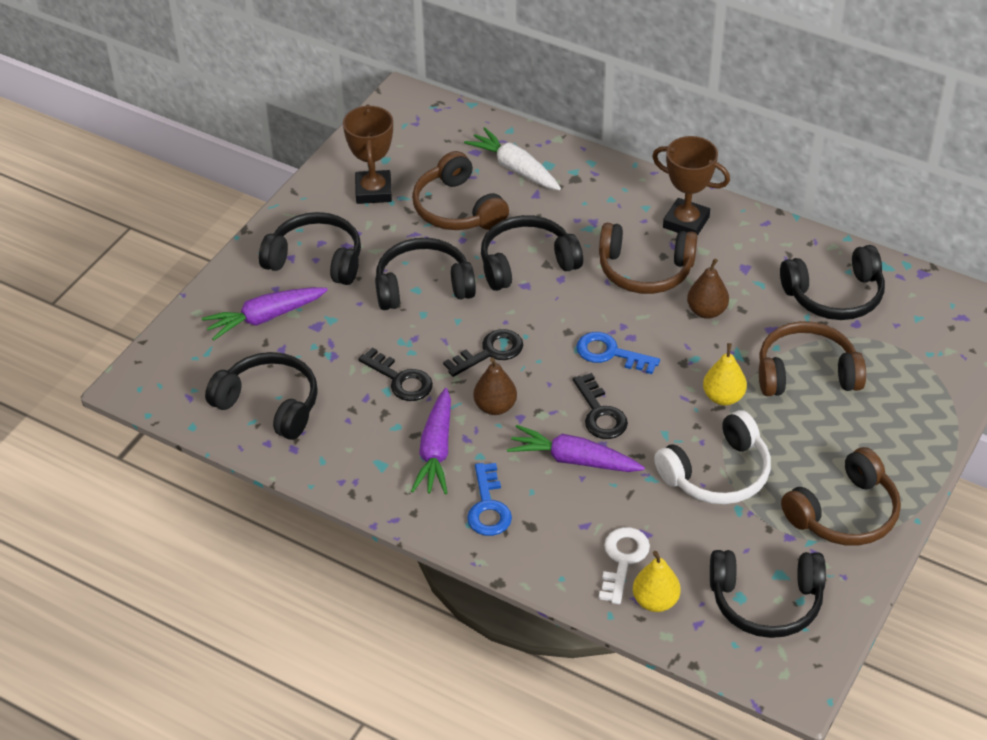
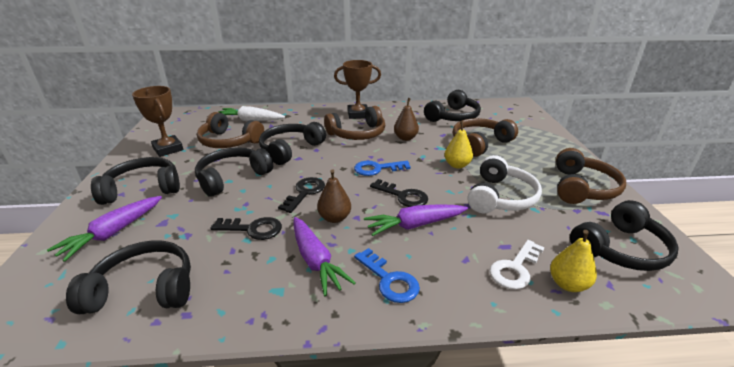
camera: 35 degrees left, 15 degrees down
(623, 560) = (515, 268): white key -> white key turned 120 degrees counterclockwise

